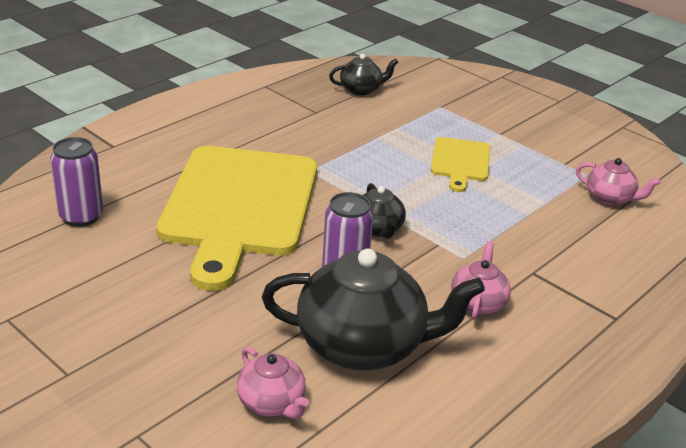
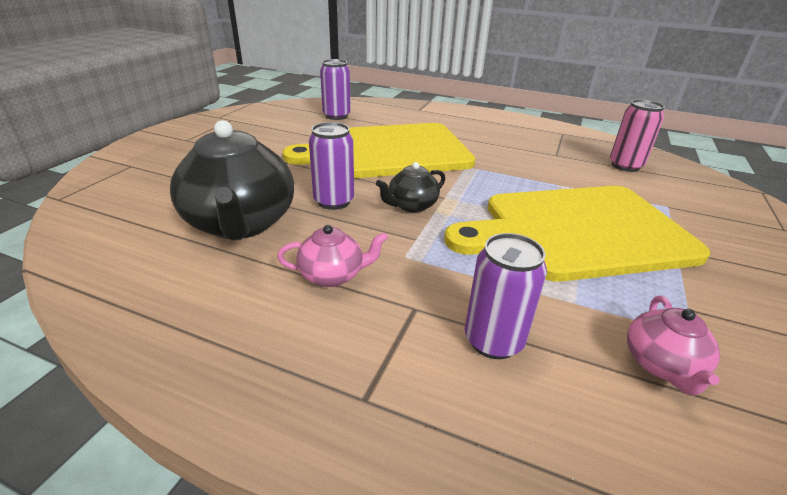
camera: 70 degrees right, 0 degrees up
(272, 403) = (163, 199): pink teapot -> none
(361, 89) = (625, 166): black teapot -> pink can
(460, 162) = (578, 231): yellow cutting board -> yellow cutting board, size x2.18
(576, 250) = (493, 340): none -> purple can

